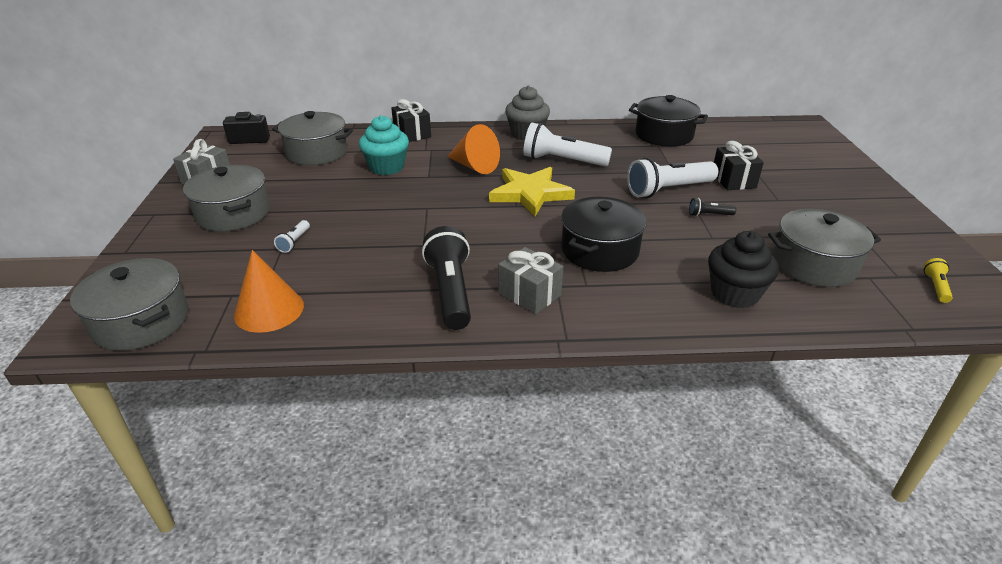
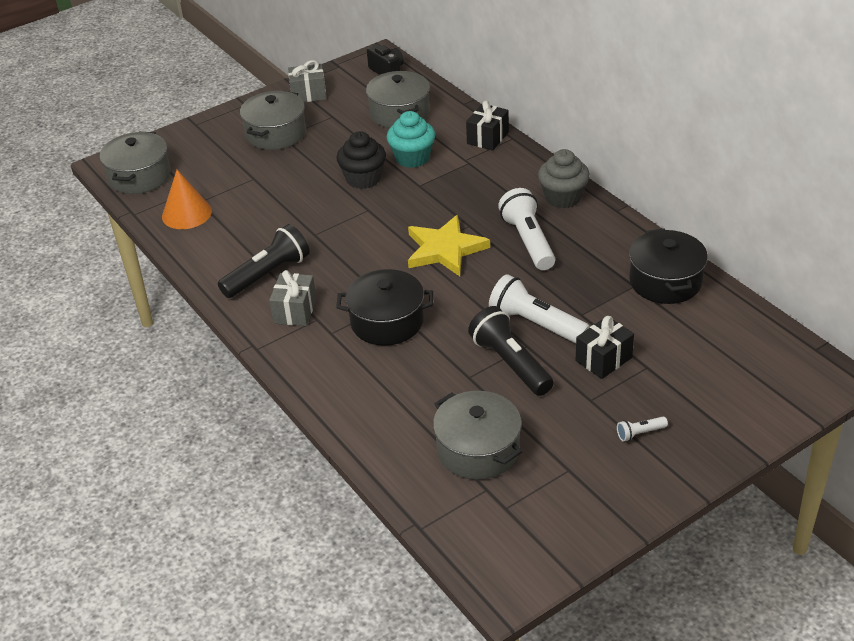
camera: 60 degrees right, 5 degrees up
(294, 242) = (266, 179): white flashlight -> white flashlight (640, 433)
(474, 166) = (463, 199): orange cone -> none
(709, 215) = (510, 363): black flashlight -> black flashlight, size x2.23
(734, 294) = (386, 414): black cupcake -> black cupcake (363, 179)
(935, 287) = (507, 535): yellow flashlight -> none

